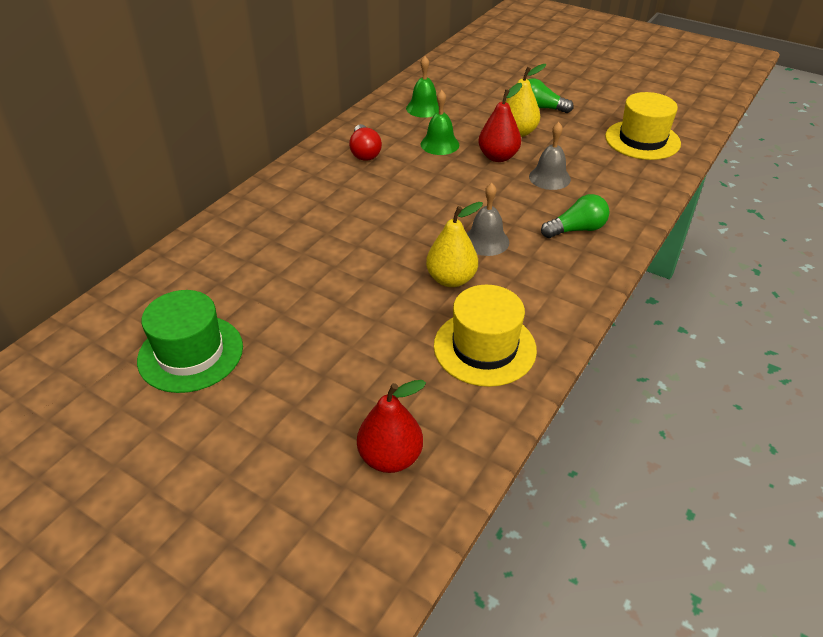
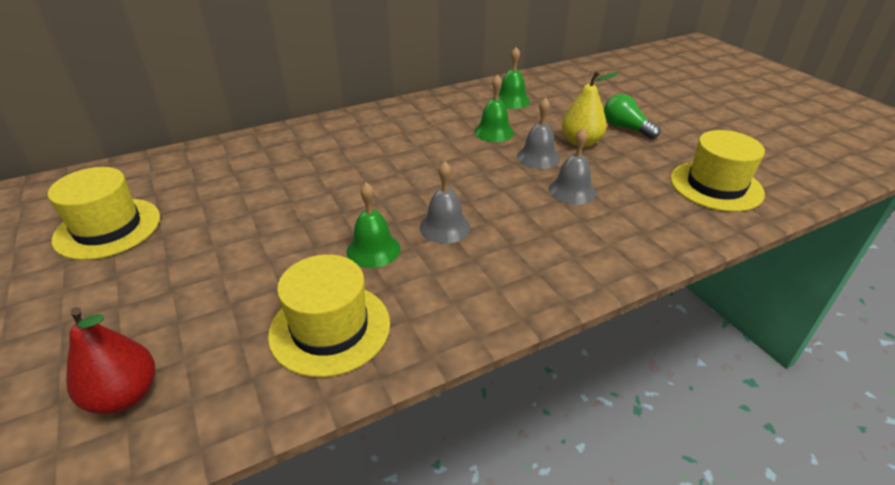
camera: 30 degrees right, 5 degrees down
(190, 353) = (108, 228): green hat -> yellow hat
(364, 152) = (421, 120): red light bulb -> none
(451, 279) = (373, 249): yellow pear -> green bell
(498, 157) = (538, 157): red pear -> grey bell
(576, 229) = (550, 249): green light bulb -> none

